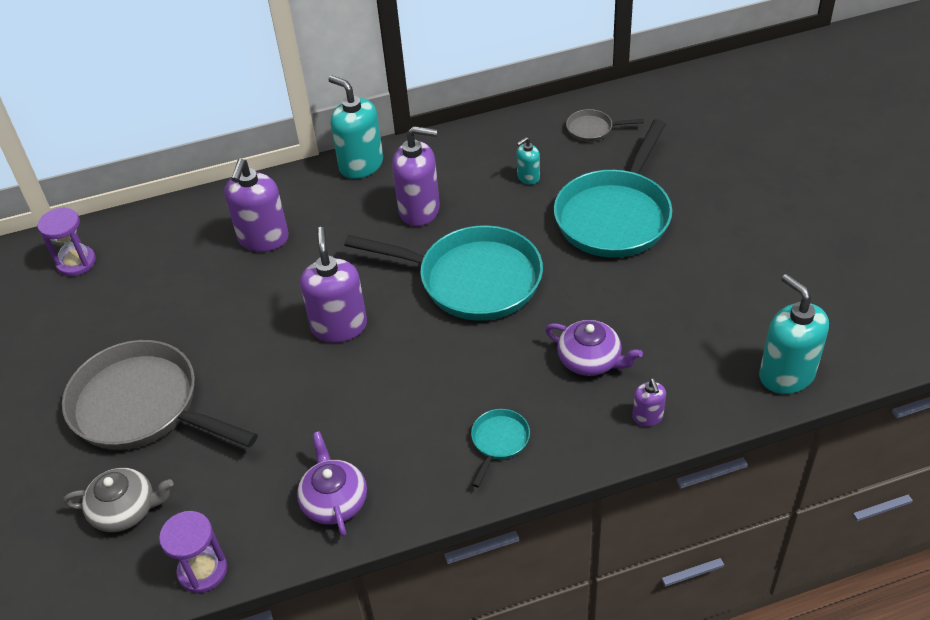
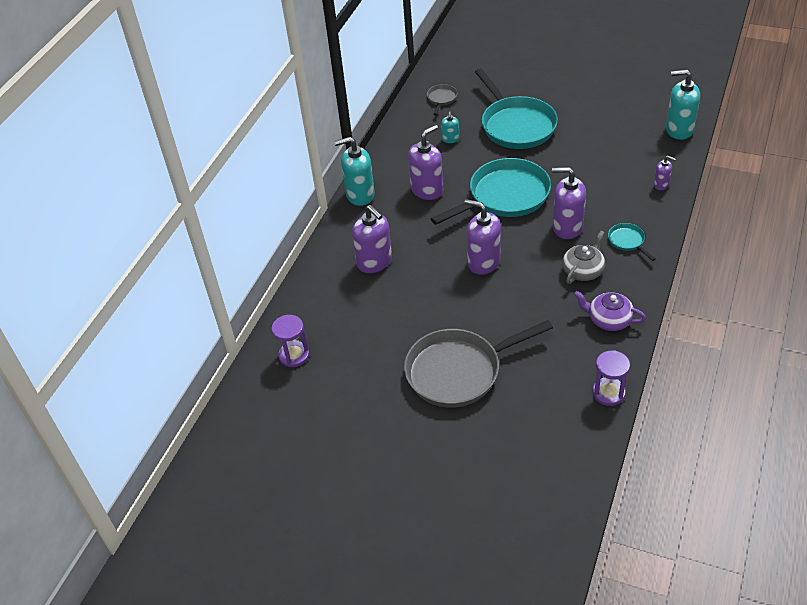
camera: 50 degrees left, 0 degrees up
(125, 510) = (533, 409): grey teapot -> grey teapot (583, 270)
(470, 367) = (567, 227): none -> purple soap dispenser
(590, 360) = (606, 184): purple teapot -> none
(593, 129) = (441, 99): grey pan -> grey pan turned 150 degrees clockwise

